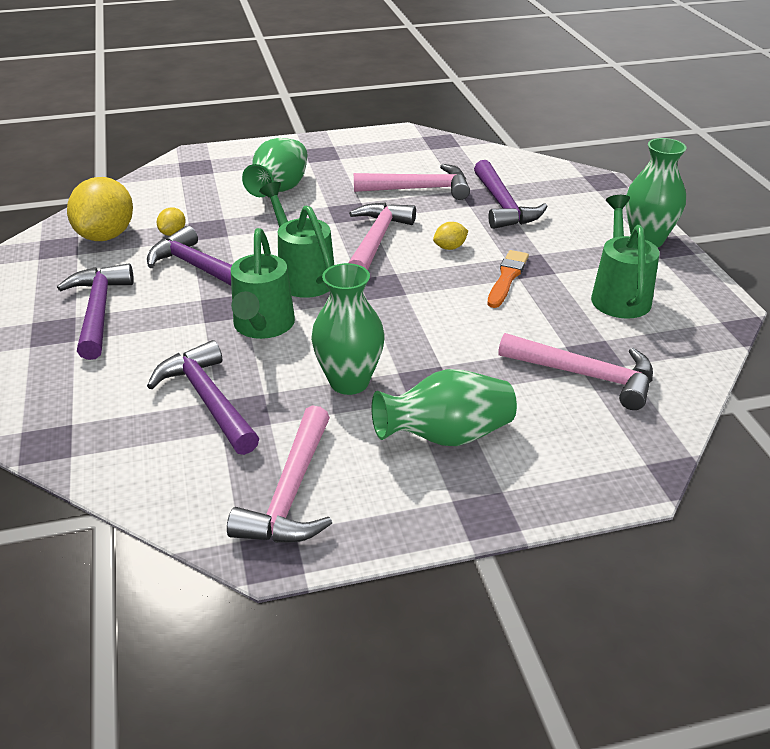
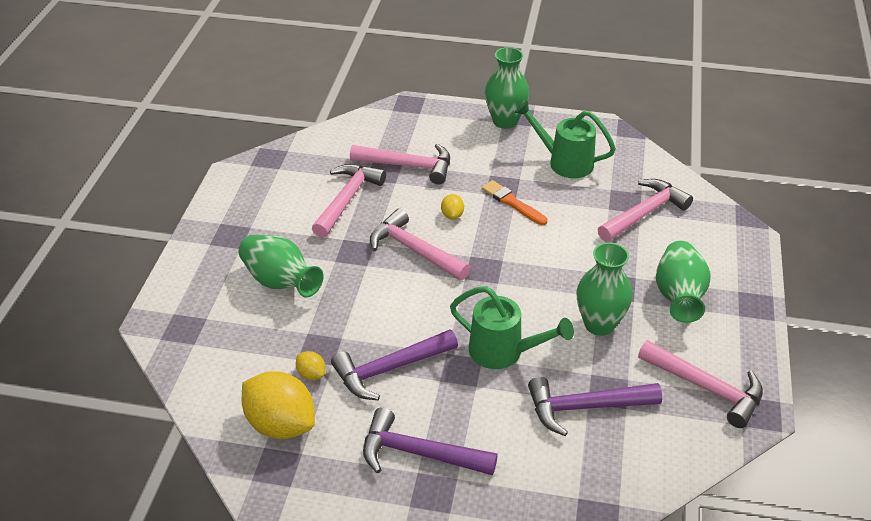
camera: 65 degrees left, 5 degrees up
(302, 276) = (443, 309): green watering can -> none
(503, 205) = (408, 166): purple hammer -> pink hammer

